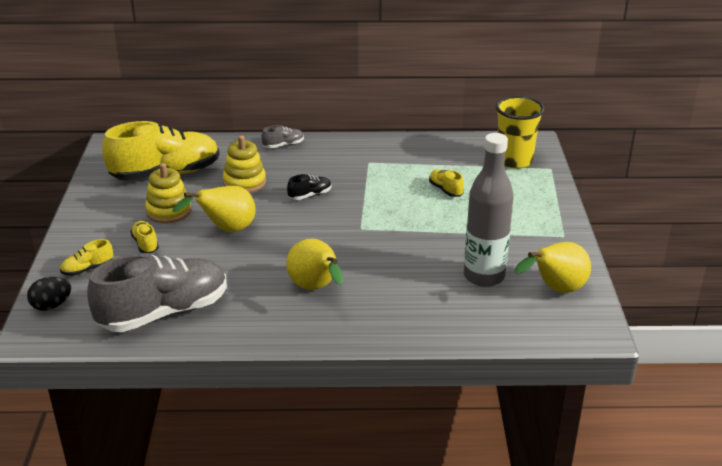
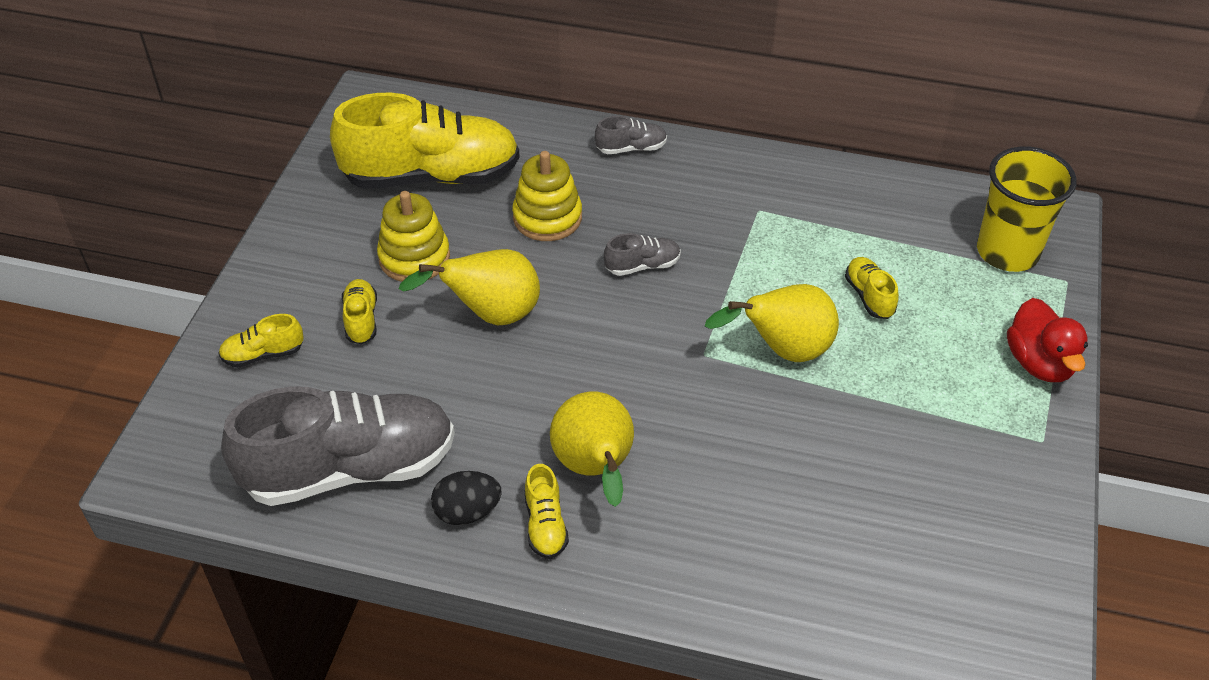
camera: 15 degrees right, 15 degrees up
(51, 305) = (192, 417): black egg -> black egg (467, 512)
(295, 318) = (545, 525): none -> yellow shoe
(310, 195) = (642, 266): black shoe -> grey shoe
(484, 276) = (877, 502): grey bottle -> none
(549, 204) = (1039, 363): none -> red duck
(555, 290) = (991, 559): yellow pear -> yellow pear (783, 350)

